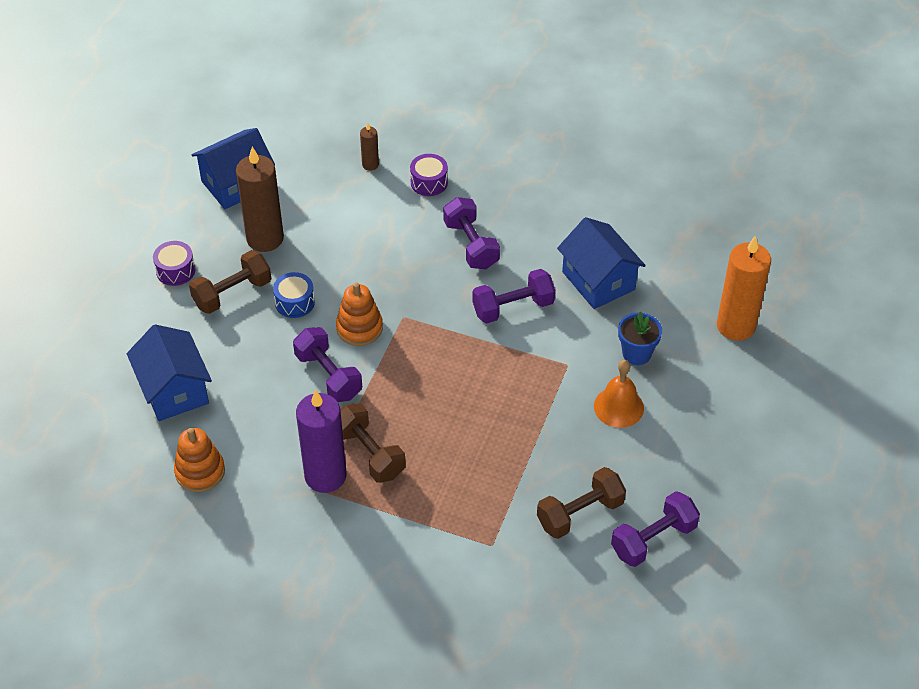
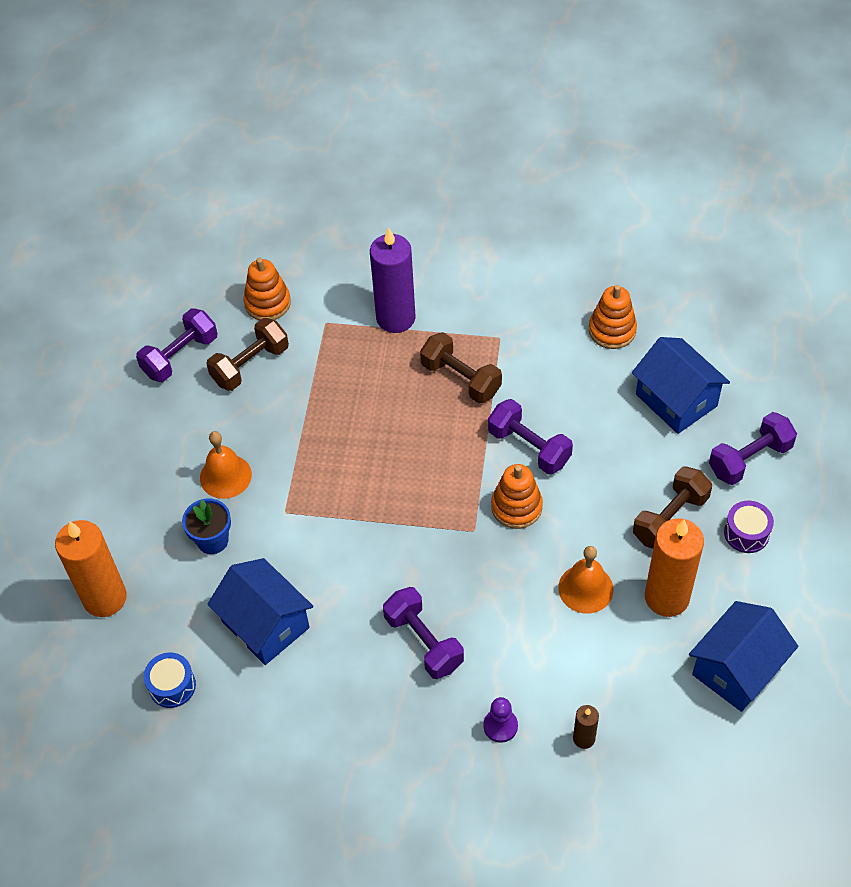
camera: 170 degrees right, 5 degrees up
(265, 238) = (666, 597): brown candle -> orange candle
(295, 302) = (598, 522): blue drum -> blue drum (172, 686)
(325, 476) = (495, 350): purple candle -> purple candle (395, 318)
(327, 257) = (585, 588): none -> orange bell
(429, 182) = (500, 726): purple drum -> purple pawn
(513, 308) = (356, 568): purple dumbbell -> purple dumbbell (749, 459)
(551, 582) = (267, 303): none -> orange stacking toy

